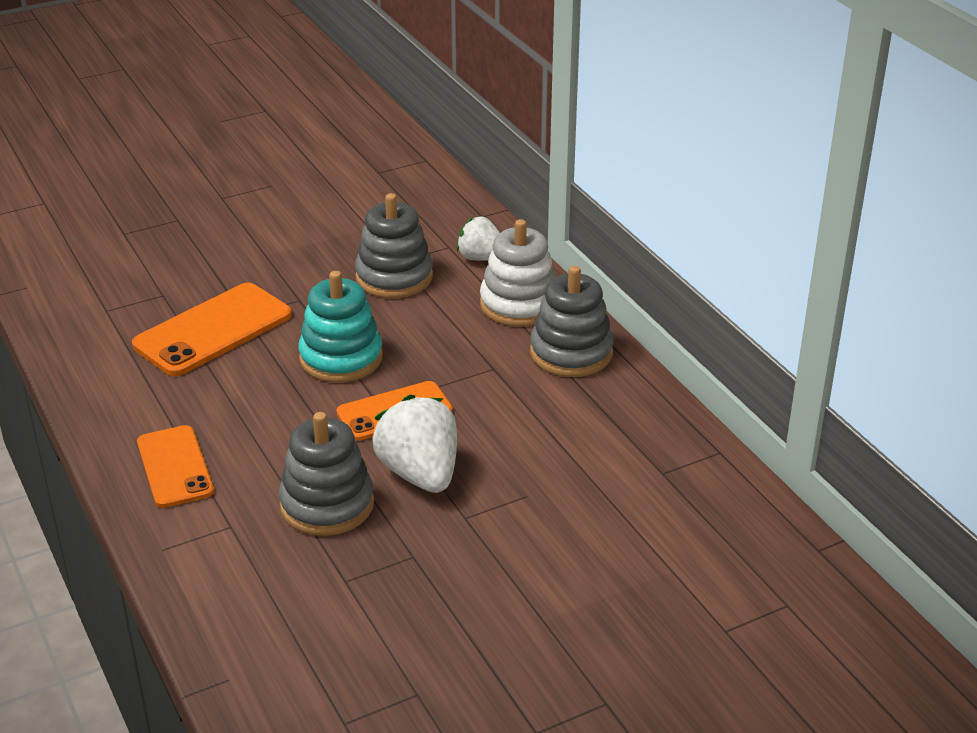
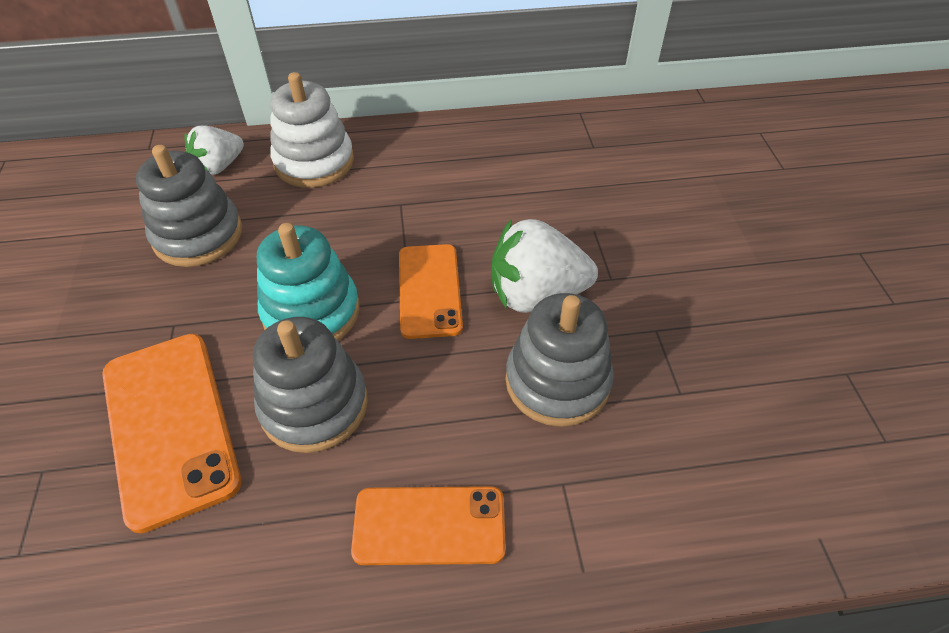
camera: 70 degrees left, 15 degrees up
(571, 353) = (409, 151): grey stacking toy -> grey stacking toy (314, 405)

